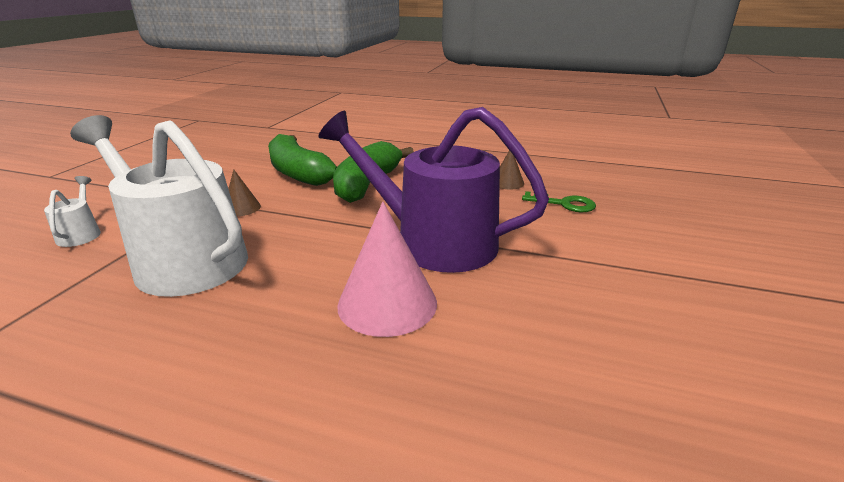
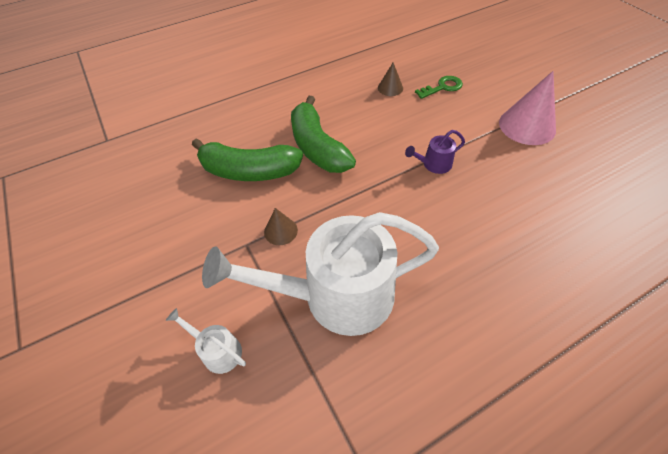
camera: 45 degrees left, 25 degrees up
(387, 303) = (483, 221): pink cone -> pink cone (527, 126)
(434, 242) = (434, 164): purple watering can -> purple watering can, size x0.40

